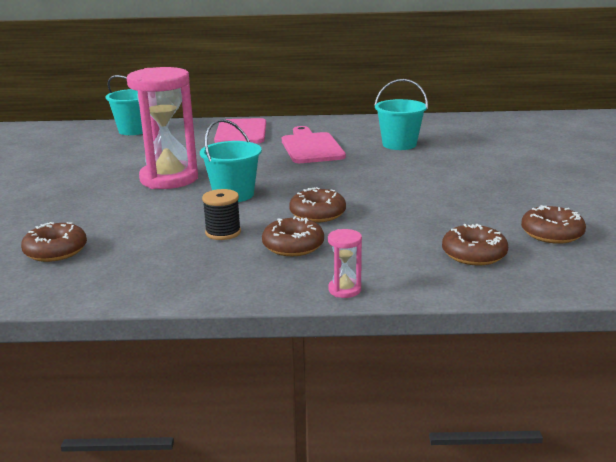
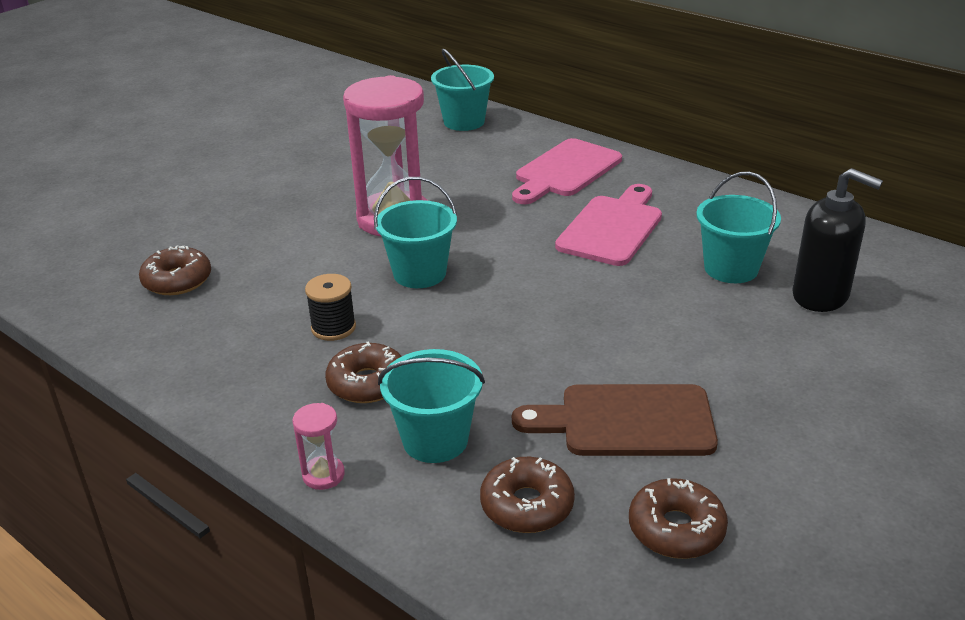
camera: 40 degrees right, 10 degrees up
(317, 214) = (458, 346): brown donut -> none
(379, 251) = (435, 440): none -> turquoise bucket
(456, 141) = (820, 296): none -> black soap dispenser
(458, 209) = (626, 421): none -> brown cutting board

